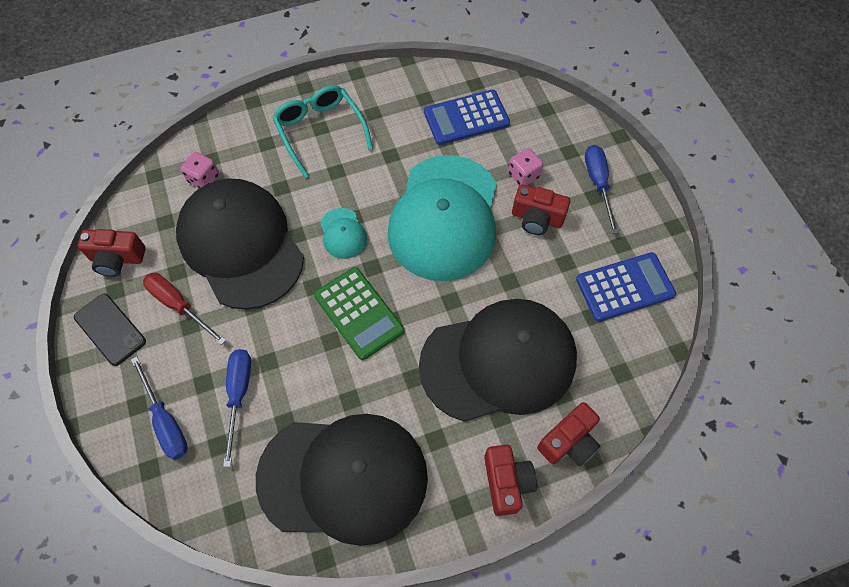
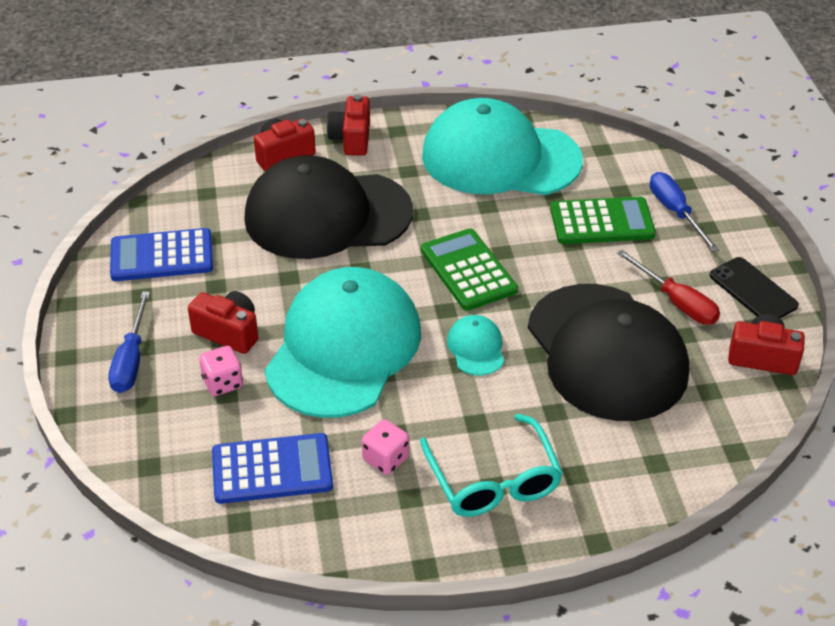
camera: 170 degrees left, 20 degrees down
(203, 178) = (663, 437): pink dice -> pink dice (386, 459)
(239, 395) = (602, 222): blue screwdriver -> green calculator
(343, 477) = (500, 158): black cap -> turquoise cap

